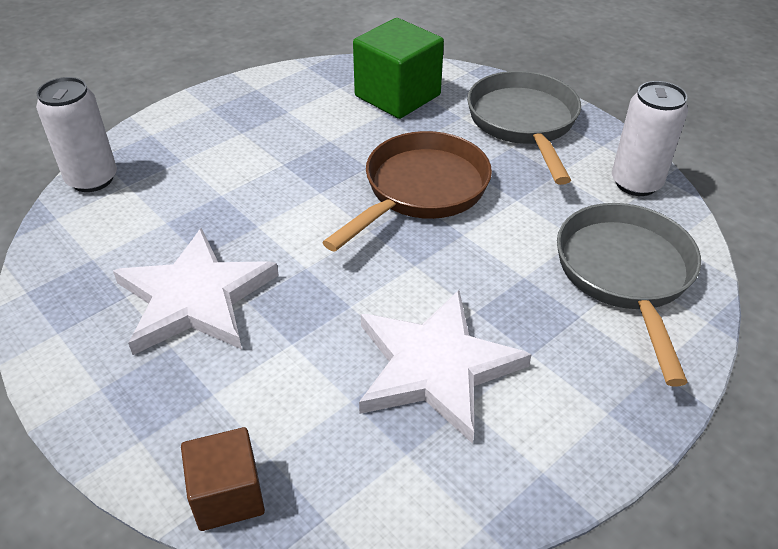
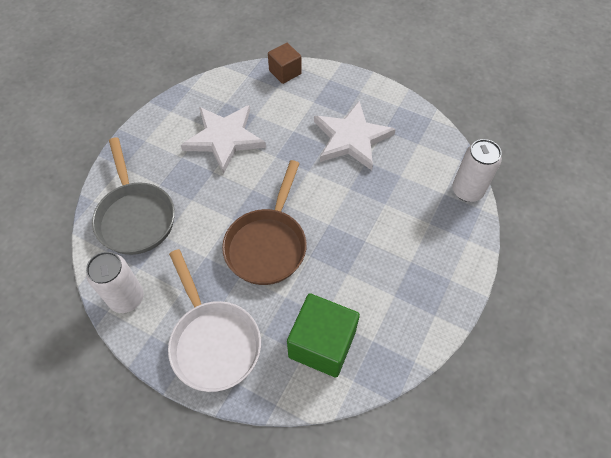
camera: 160 degrees right, 15 degrees up
(524, 123) = (213, 341): grey pan -> white pan

